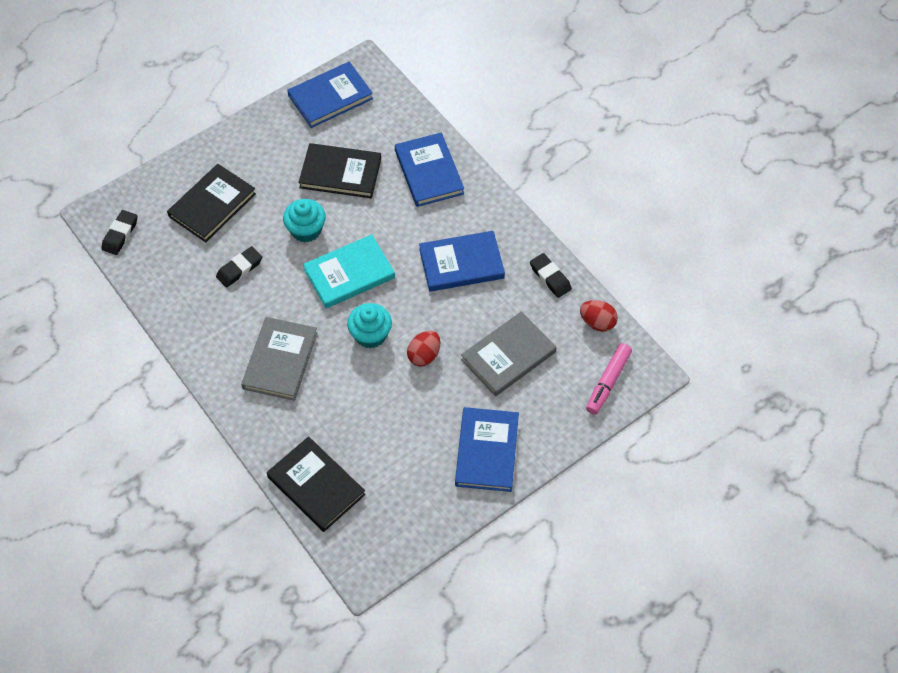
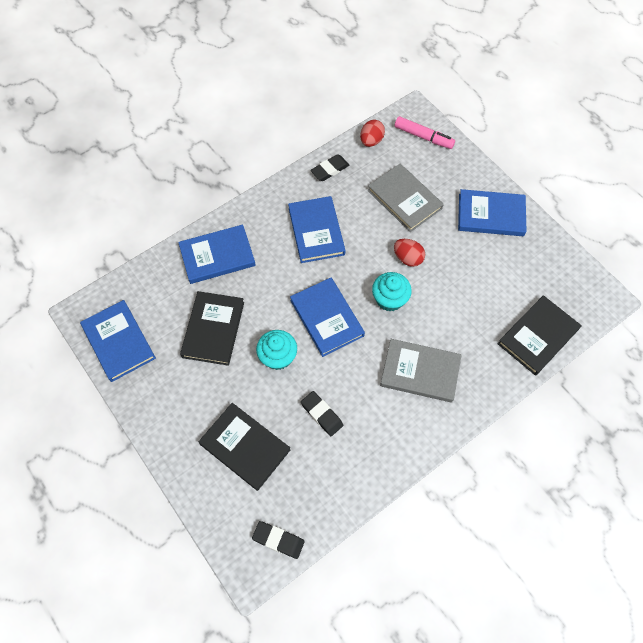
camera: 90 degrees left, 5 degrees up
(349, 274) = (327, 318): turquoise book -> blue book

